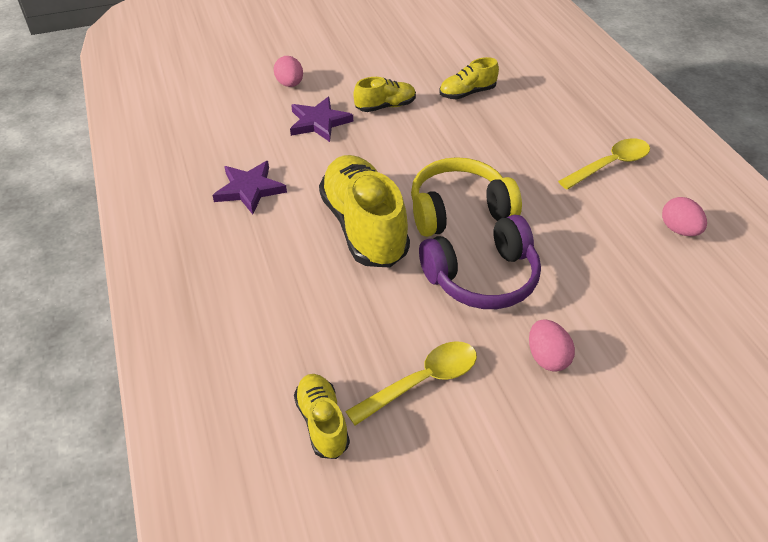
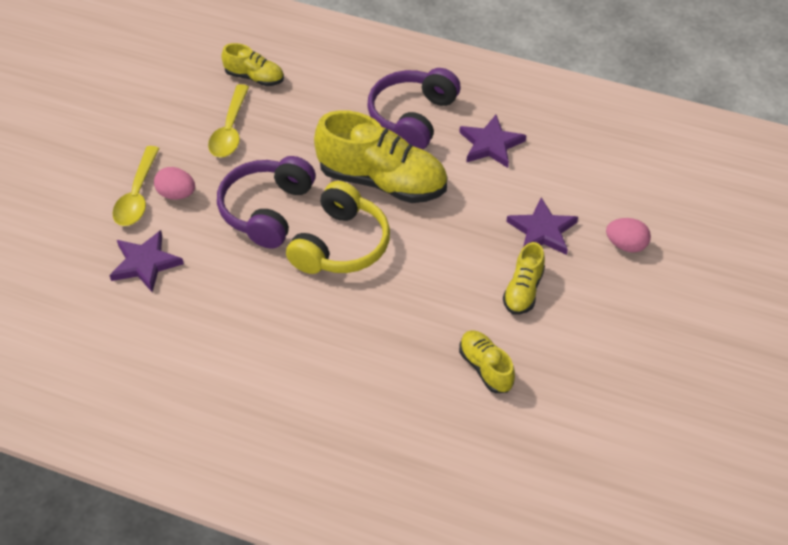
camera: 130 degrees right, 5 degrees up
(262, 254) = (412, 117): none -> purple headphones
(467, 93) = (485, 368): yellow shoe -> yellow shoe turned 45 degrees counterclockwise
(609, 165) = (281, 387): yellow spoon -> yellow spoon (137, 195)
(637, 317) = (145, 263): none -> purple star
(679, 230) = (172, 362): pink egg -> none

